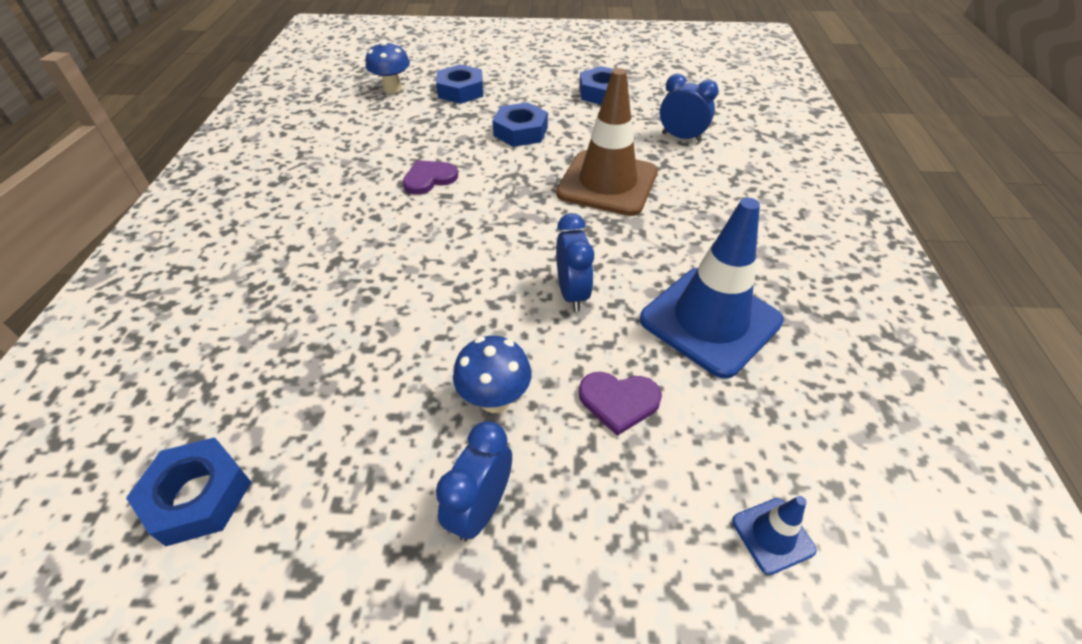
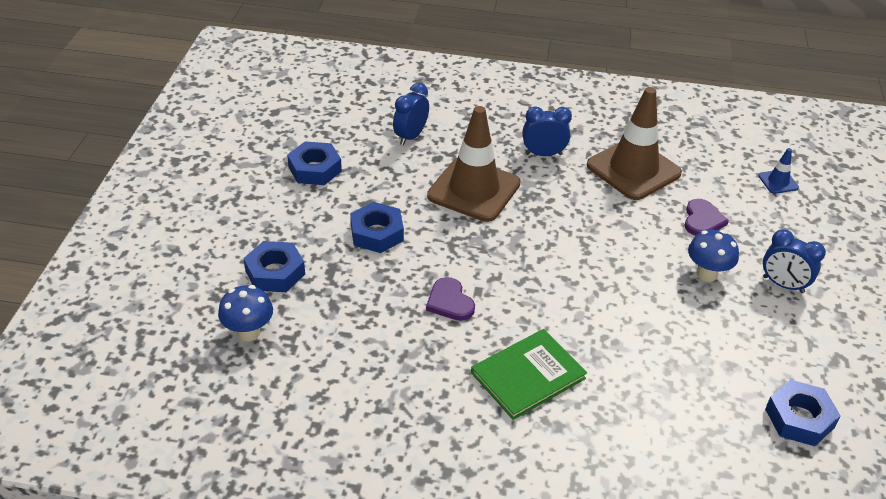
camera: 85 degrees left, 5 degrees down
(324, 233) = (528, 375): none -> green book
(572, 293) = (608, 227): blue clock -> blue clock (543, 154)
(710, 320) = (633, 169): blue traffic cone -> brown traffic cone

